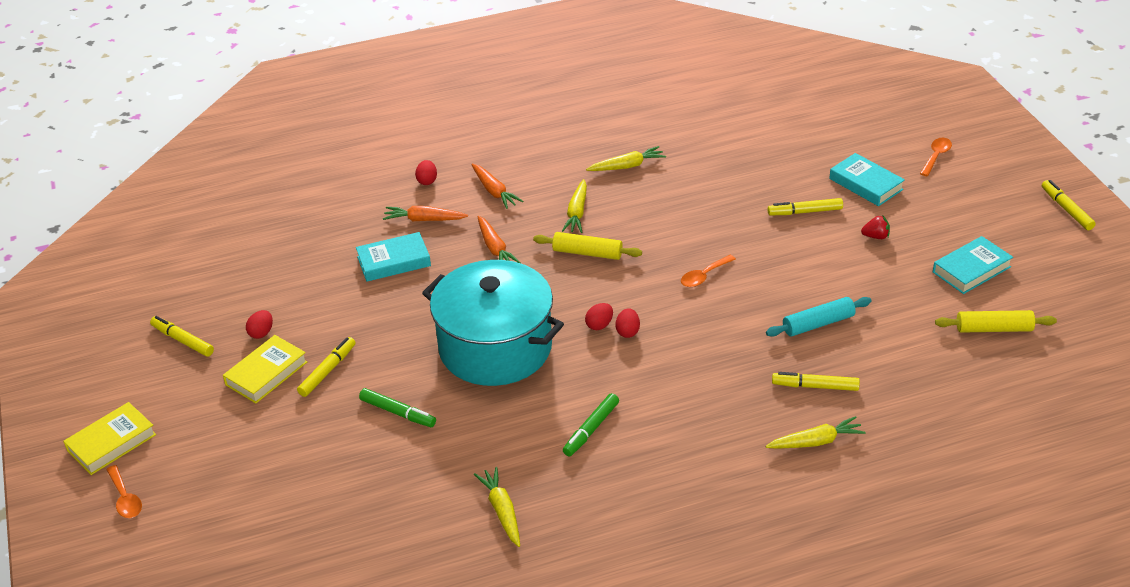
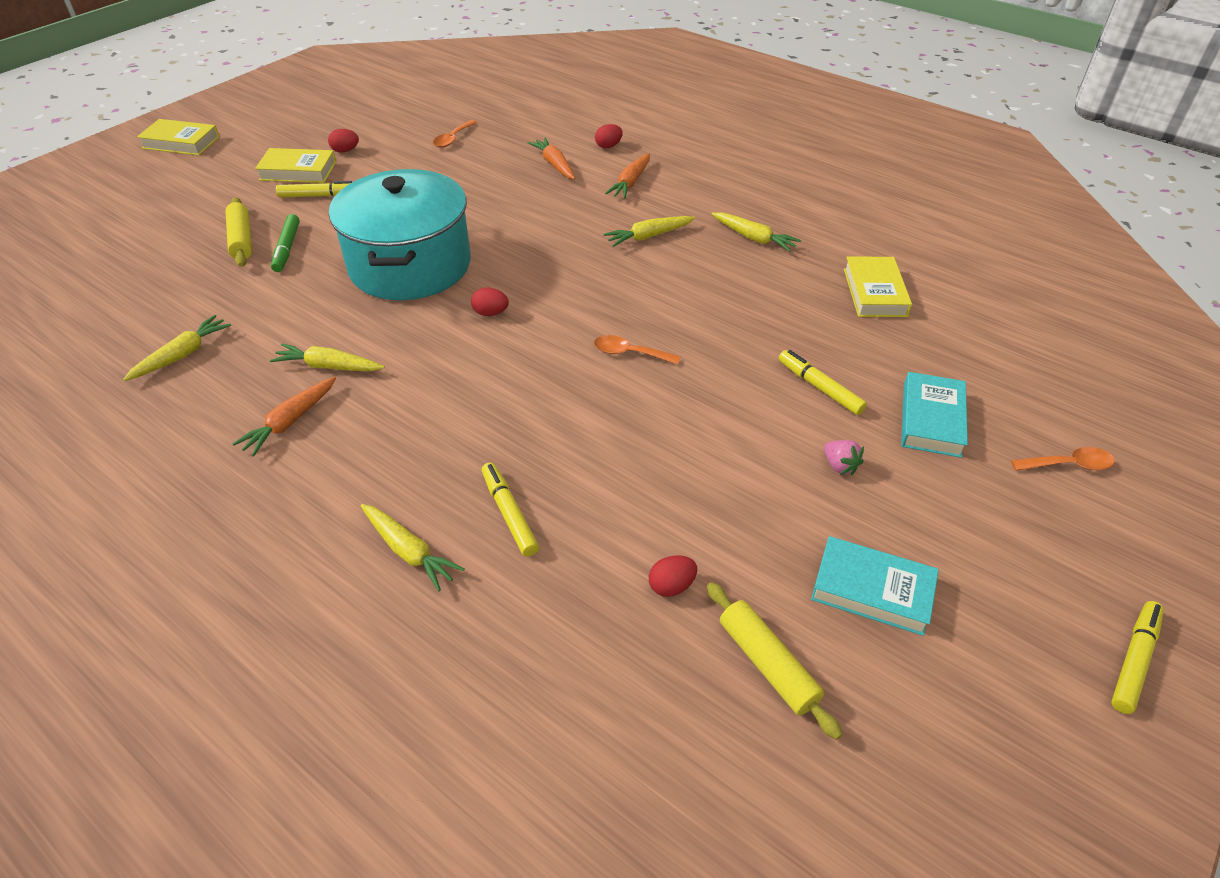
camera: 55 degrees right, 5 degrees up
(125, 498) = (121, 171): orange spoon -> orange spoon (452, 139)
(183, 340) = (313, 124): yellow marker -> none
(394, 261) = (485, 172): turquoise book -> none
(495, 248) = (550, 213): orange carrot -> orange carrot (290, 422)
(587, 253) = (594, 265): yellow rolling pin -> yellow rolling pin (242, 239)
(591, 429) = (329, 366): green marker -> yellow carrot
(627, 332) = (495, 335): red egg -> red egg (671, 586)
(734, 145) = (875, 292): none -> yellow book
(818, 324) = (625, 474): turquoise rolling pin -> none
(875, 236) = (839, 466): red strawberry -> pink strawberry

